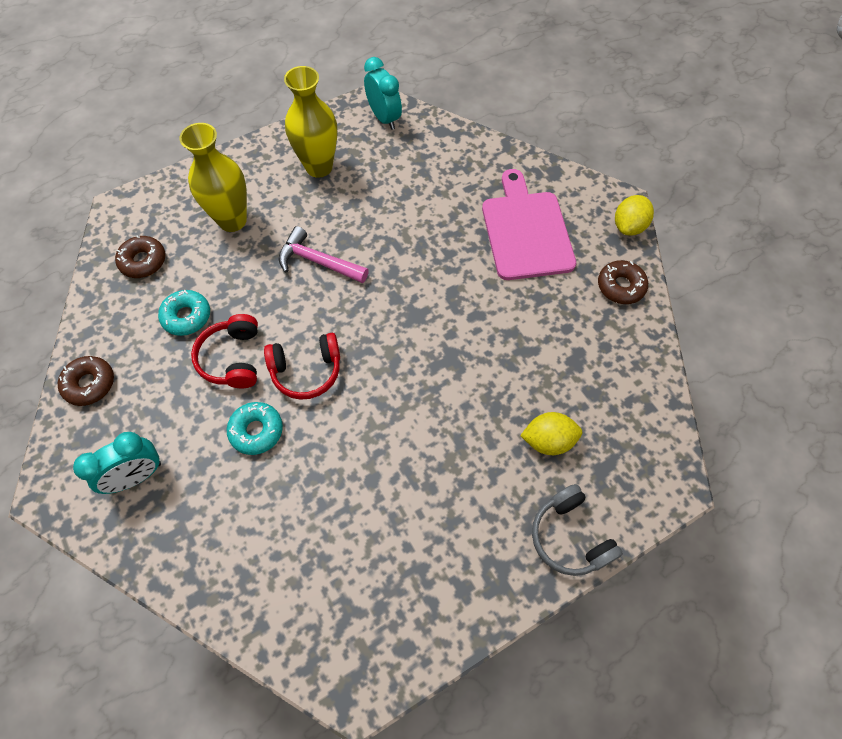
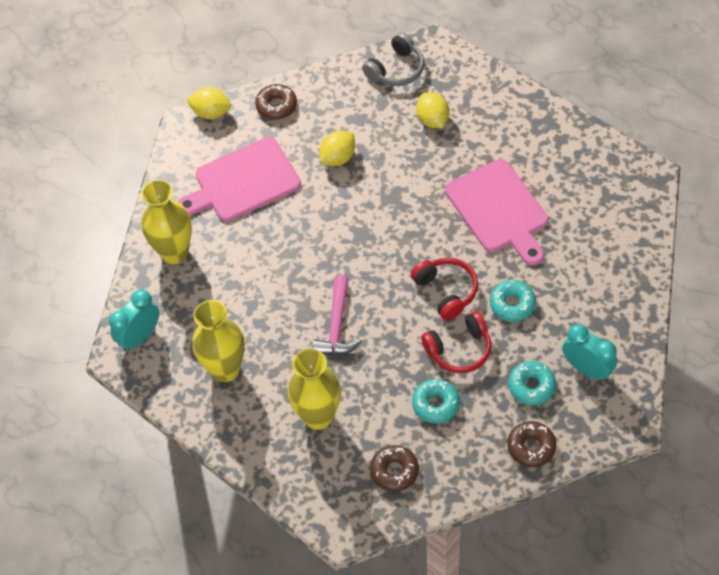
camera: 105 degrees left, 5 degrees down
(152, 411) = (531, 386): none -> turquoise donut
(386, 466) = (498, 210): none -> pink cutting board
(462, 159) = (174, 252): none -> yellow vase
(526, 324) = (338, 158): none -> yellow lemon
(569, 537) = (496, 92): grey headphones -> grey headphones (396, 69)

